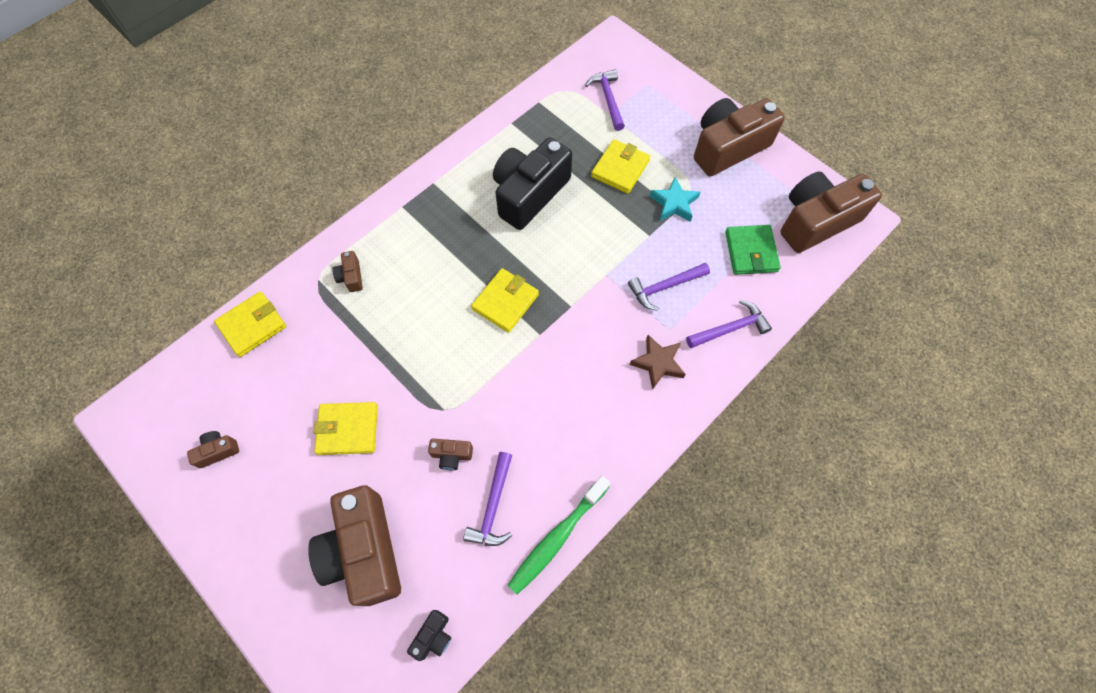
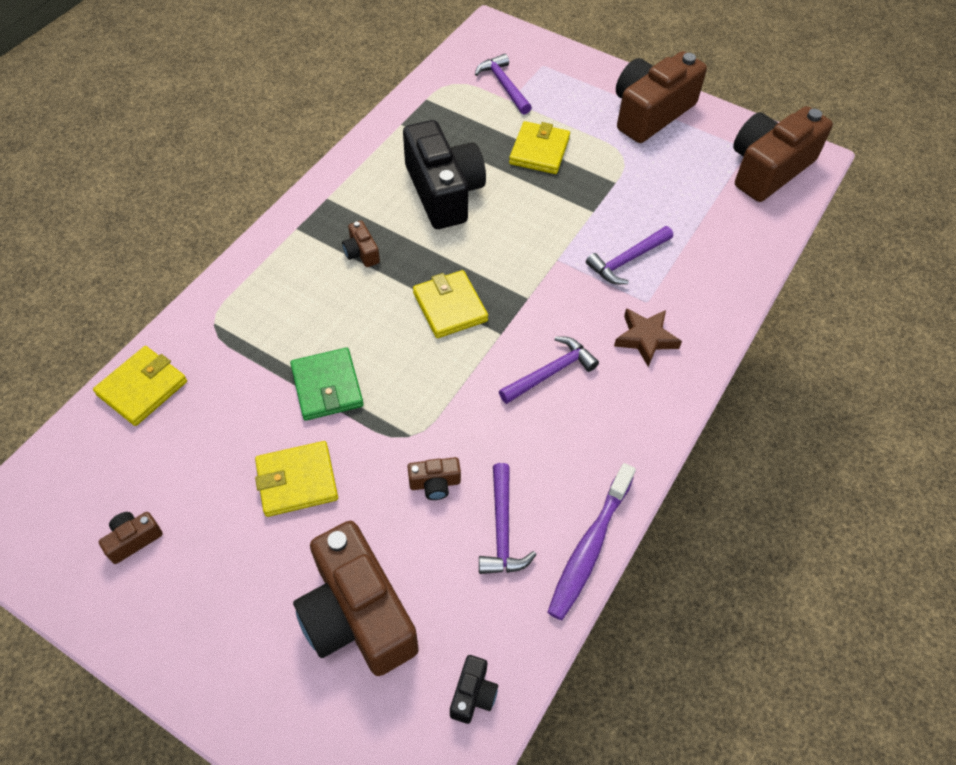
camera: 15 degrees left, 10 degrees down
(351, 277) = (254, 313): brown camera -> brown camera (361, 252)
(505, 302) = (450, 307): yellow wallet -> yellow wallet turned 45 degrees counterclockwise
(529, 194) = (444, 192): black camera -> black camera turned 135 degrees clockwise
(557, 538) = (589, 548): green toothbrush -> purple toothbrush
(674, 203) = (610, 176): turquoise star -> none
(730, 328) = (713, 289): purple hammer -> purple hammer (550, 372)
(751, 252) = (709, 209): green wallet -> green wallet (327, 386)

